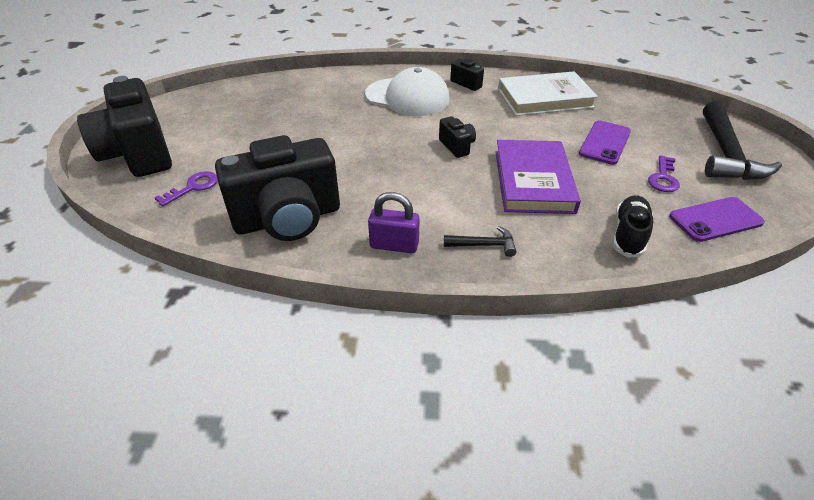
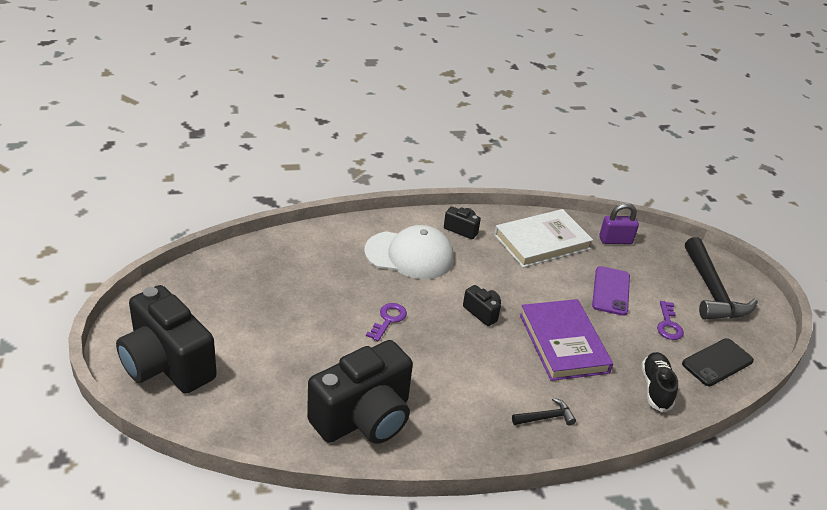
camera: 20 degrees left, 5 degrees down
(193, 187) = (251, 397): purple key -> purple key (388, 319)
(394, 245) = (471, 430): purple padlock -> purple padlock (615, 240)
(715, 219) = (717, 362): purple phone -> black phone

